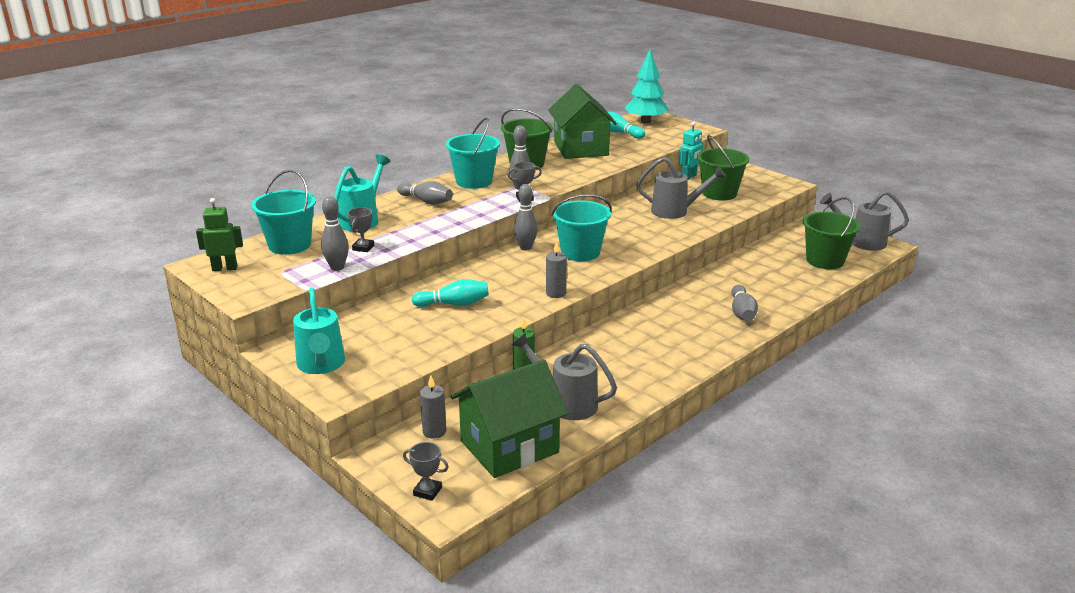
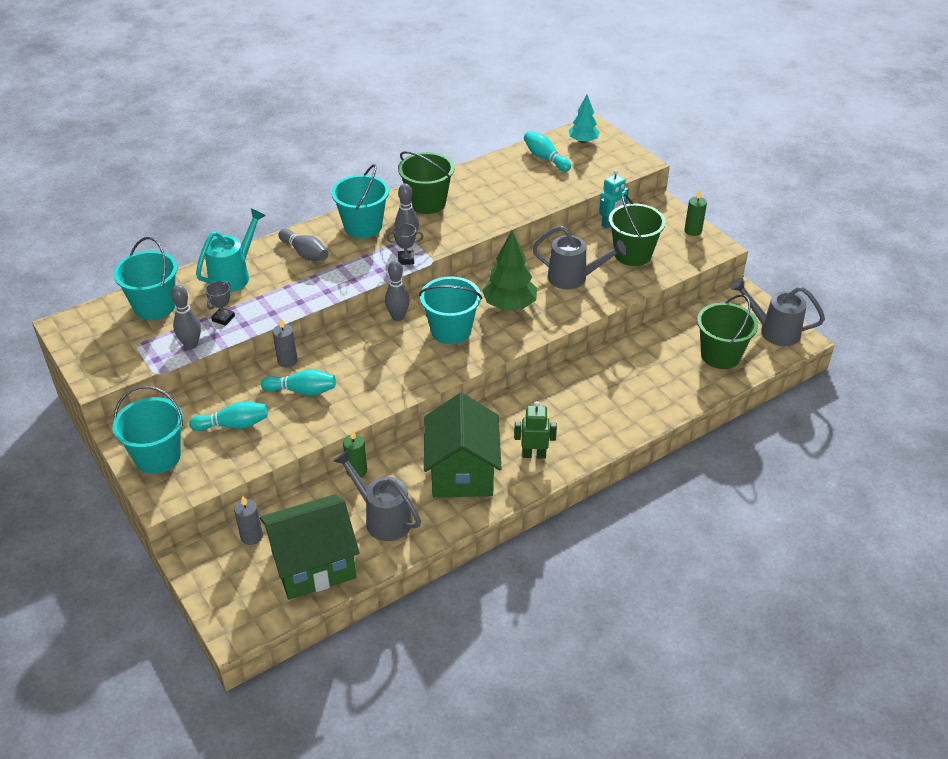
camera: 10 degrees right, 15 degrees up
(225, 268) = (87, 333): green robot -> green robot (534, 454)
(321, 365) = (158, 457): turquoise watering can -> turquoise bucket
(393, 334) = (233, 425): none -> turquoise bowling pin
(427, 491) = (226, 606): grey trophy -> none
(556, 293) = (405, 388): grey candle -> grey candle (287, 361)
(581, 149) = (494, 182): green house -> green house (462, 472)
(626, 232) = (509, 305): none -> green tree
(645, 121) = (583, 141): turquoise tree -> turquoise tree, size x0.65
(742, 312) = (600, 420): grey bowling pin -> none
(763, 176) = (693, 231): none -> green candle

